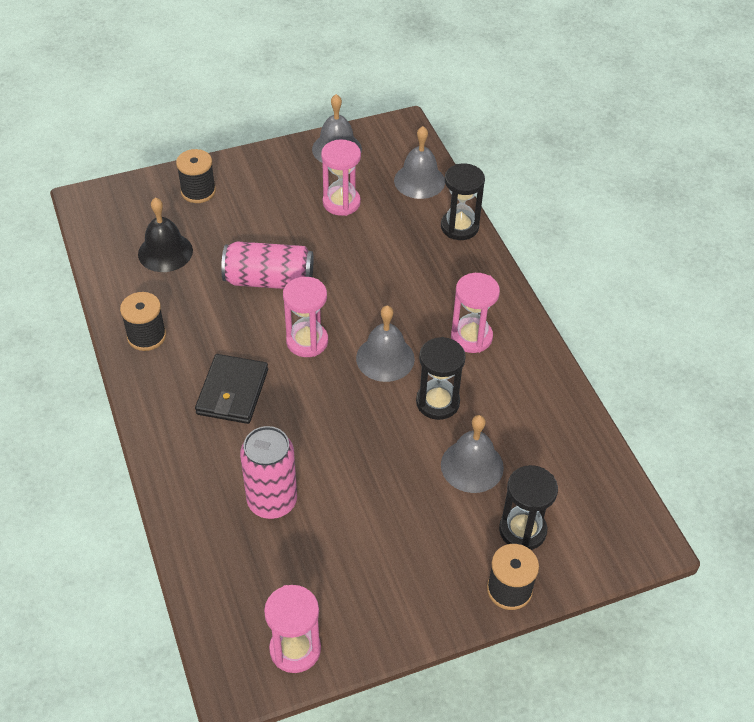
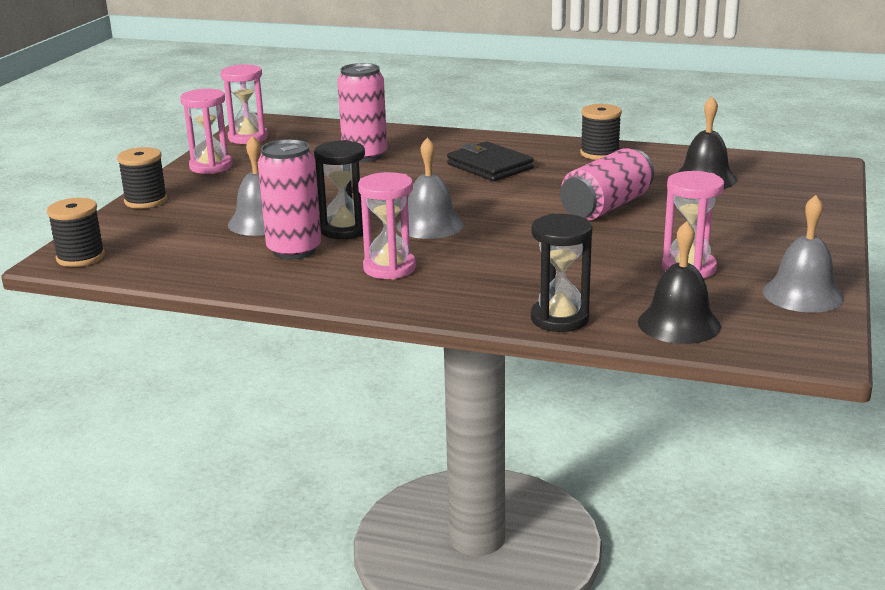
camera: 130 degrees right, 25 degrees down
(198, 191) = (790, 209): black spool -> black spool (80, 257)
(307, 341) = (502, 202): pink hourglass -> pink hourglass (211, 166)
(419, 181) = (679, 324): grey bell -> black bell
(496, 407) = (294, 250): none -> pink can
(522, 530) = (173, 220): black hourglass -> none

